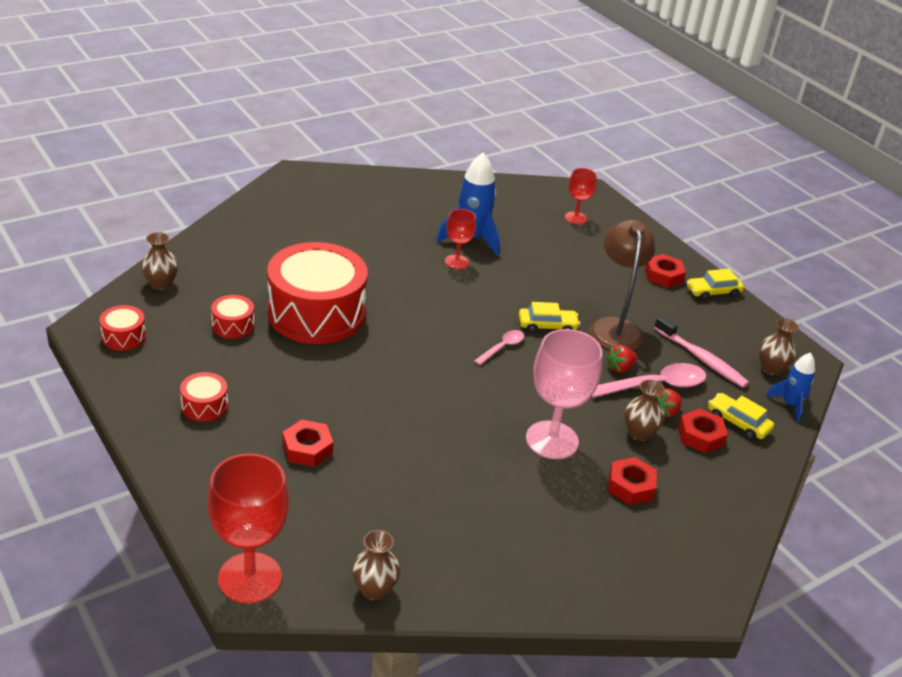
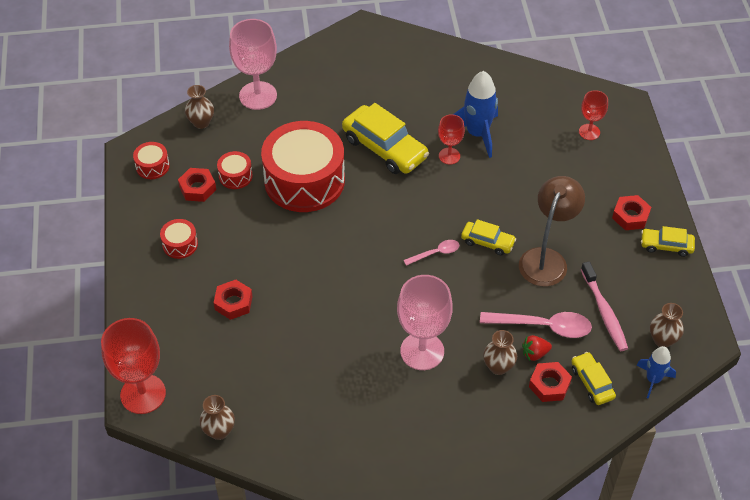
camera: 30 degrees right, 15 degrees up
(214, 248) = (258, 95): none -> pink goblet
(385, 268) = (384, 148): none -> yellow car
(620, 368) = (524, 301): red strawberry -> none
(630, 486) = (459, 411): red nut -> red nut (197, 188)

